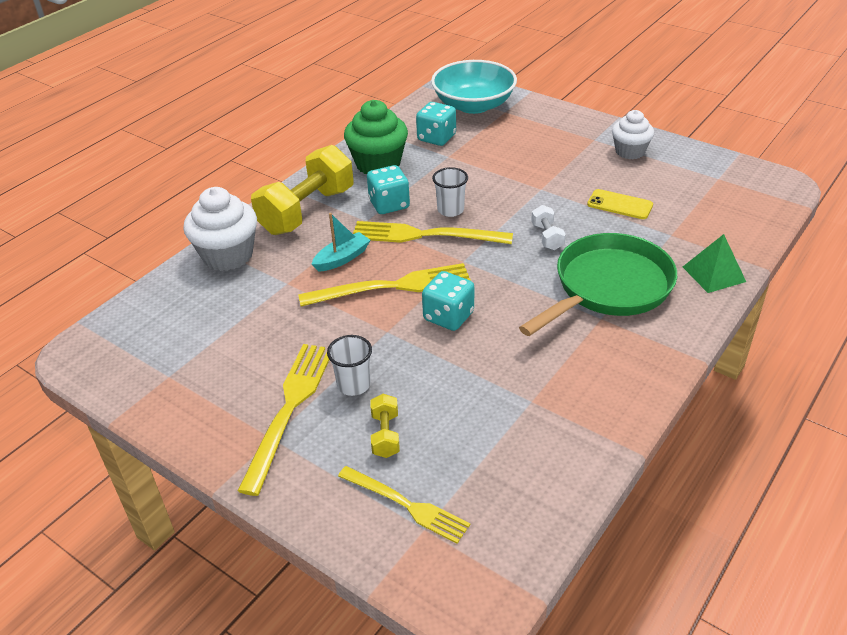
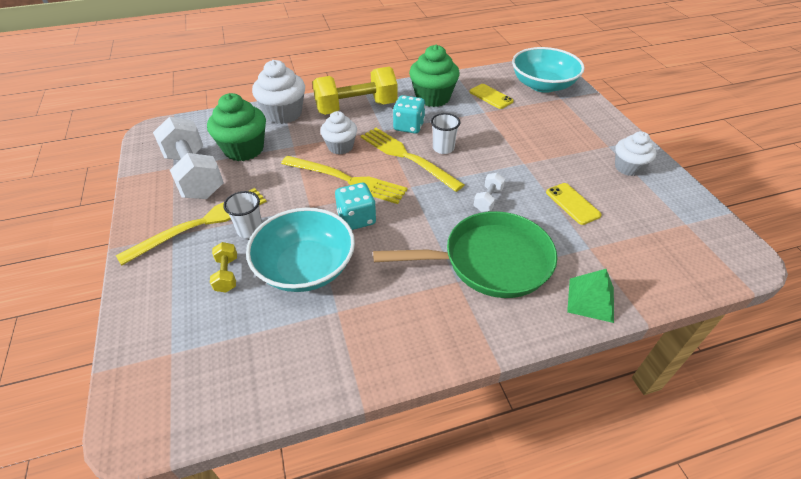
camera: 35 degrees right, 5 degrees up
(210, 369) = (194, 175): none -> white dumbbell
(232, 314) = (244, 149): none -> green cupcake
(342, 258) = (340, 147): turquoise boat -> white cupcake
(385, 435) = (227, 274): yellow dumbbell -> yellow dumbbell turned 45 degrees counterclockwise
(406, 505) = (181, 329): yellow fork -> none
(436, 138) = (491, 96): turquoise dice -> yellow phone
(455, 384) = (306, 267): none -> turquoise bowl

